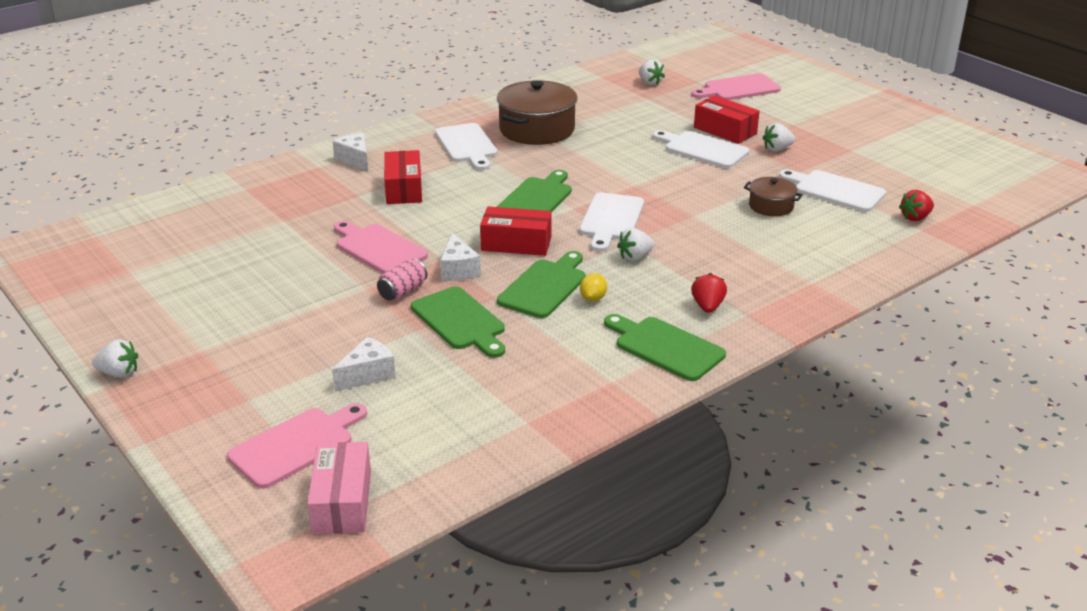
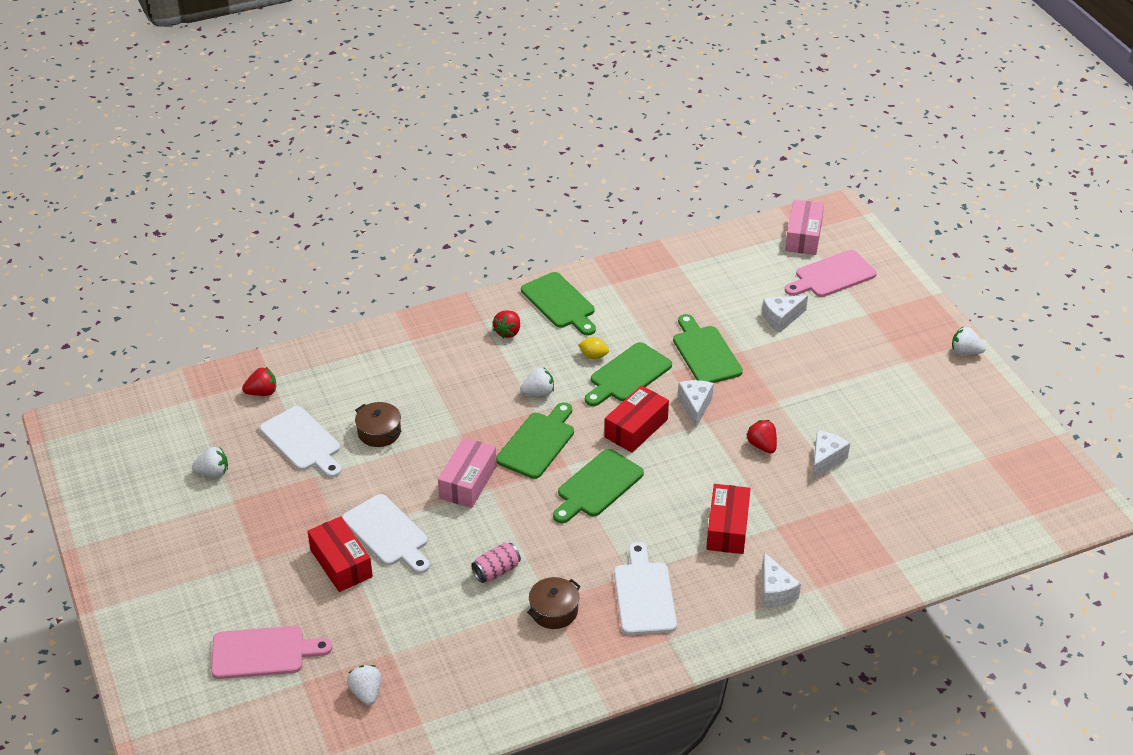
camera: 165 degrees left, 10 degrees up
(309, 247) = (825, 460): none -> white cheese
(378, 248) = (762, 445): pink cutting board -> red strawberry
(402, 291) = (746, 391): pink can -> pink can (496, 571)
(516, 244) = (636, 428): red box -> red box turned 75 degrees counterclockwise
(537, 129) = (554, 611): brown pot -> brown pot, size x0.52
(593, 298) = (593, 356): yellow lemon -> yellow lemon turned 75 degrees clockwise
(611, 219) = (537, 443): white cutting board -> green cutting board
(658, 186) = (468, 482): none -> pink box
(777, 149) = (309, 517): white strawberry -> white strawberry (213, 472)

